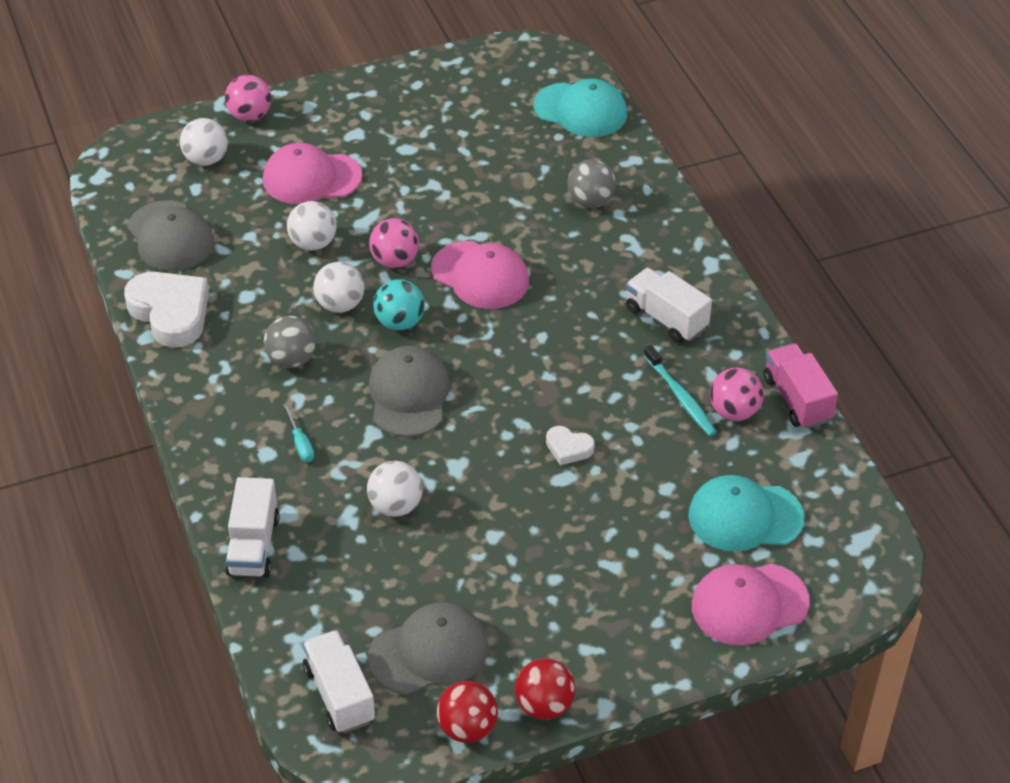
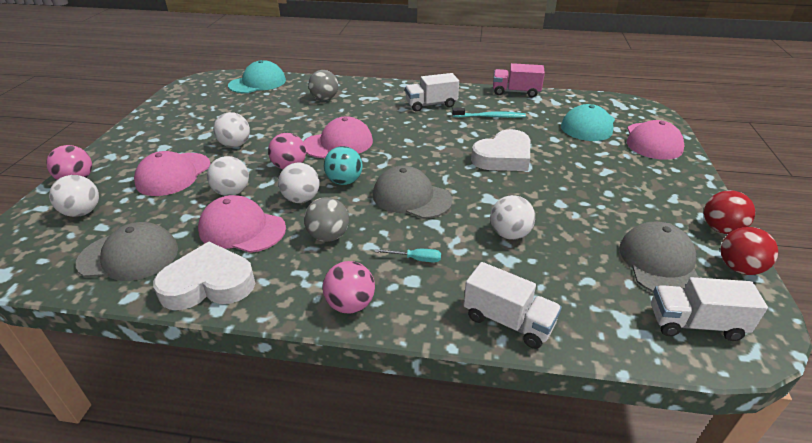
camera: 60 degrees left, 10 degrees down
(259, 288) = (242, 229): none -> pink cap
(406, 188) = (235, 145): none -> white ball
(568, 448) = (503, 157): white heart -> white heart, size x2.05
(734, 411) = (512, 107): pink ball -> pink ball (350, 304)

